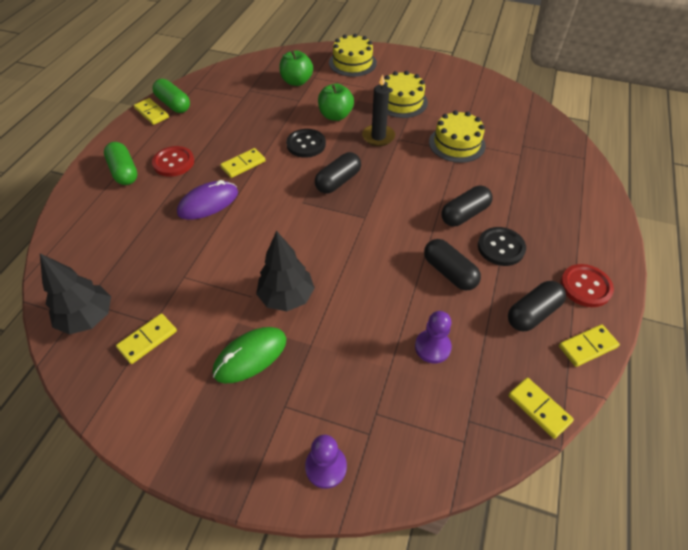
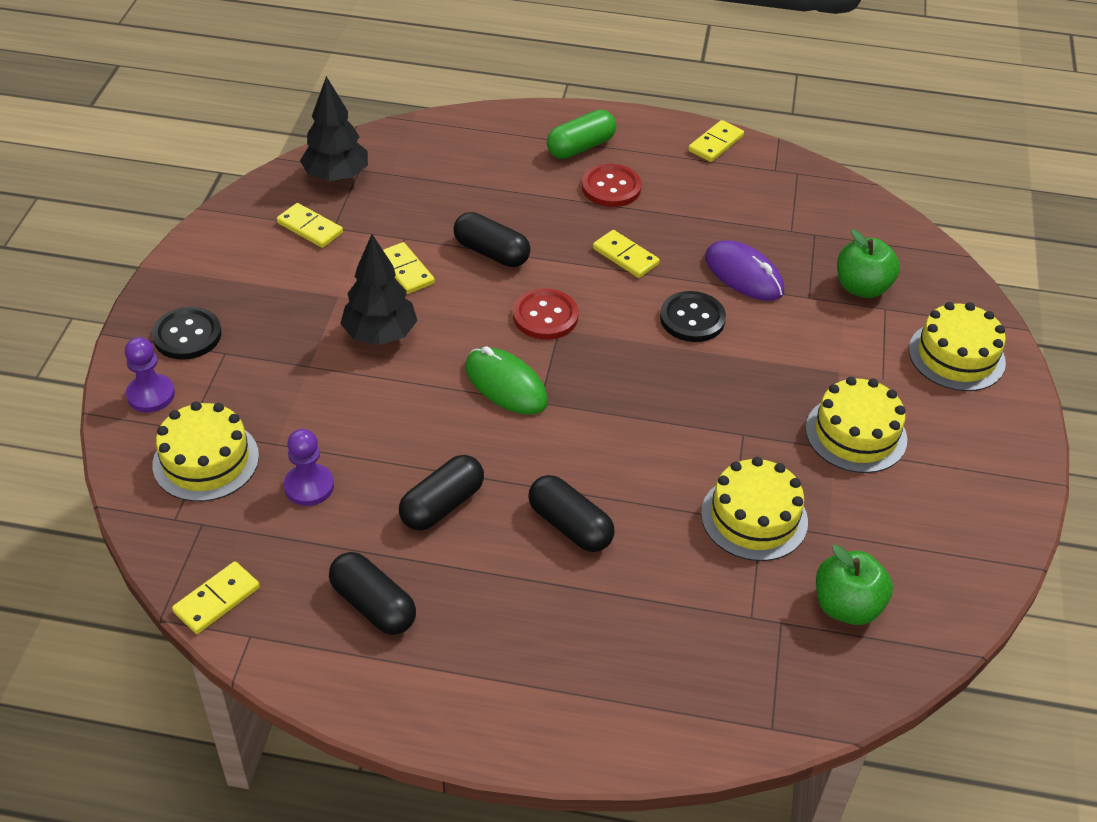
camera: 80 degrees right, 5 degrees down
(173, 104) = (744, 160): green capsule -> none
(208, 203) = (537, 235): purple mouse -> purple mouse (743, 275)
(250, 356) = (290, 315): green mouse -> green mouse (506, 385)
(335, 116) = (780, 347): green apple -> green apple (846, 606)
(338, 181) = (613, 365): black capsule -> black capsule (491, 253)
(378, 137) = (739, 406): black candle -> none
(404, 419) = (206, 460): none -> yellow cake
(501, 247) = (502, 572): black button -> black button (187, 335)
(585, 286) = (432, 683): red button -> red button (545, 316)
(587, 346) = (316, 670): yellow domino -> yellow domino (405, 270)

